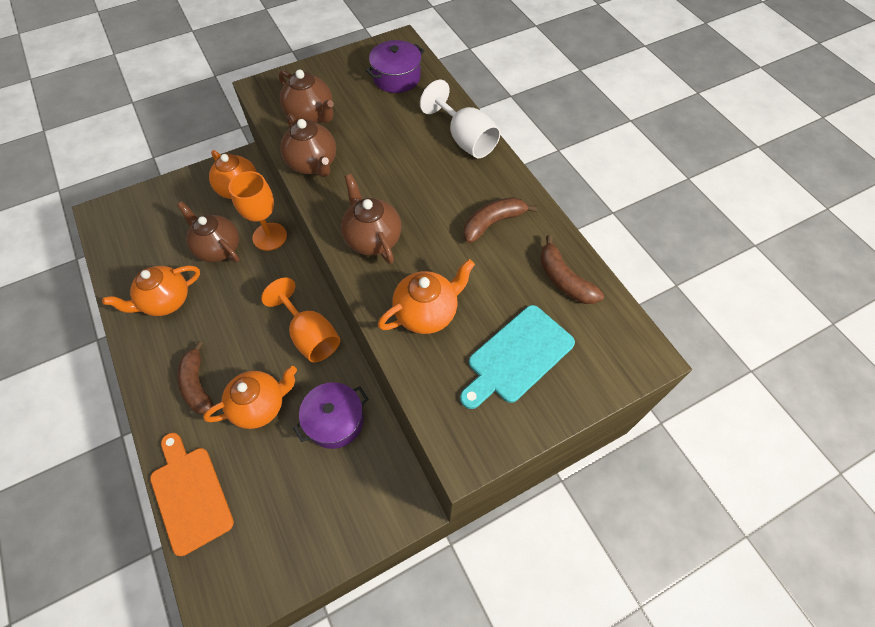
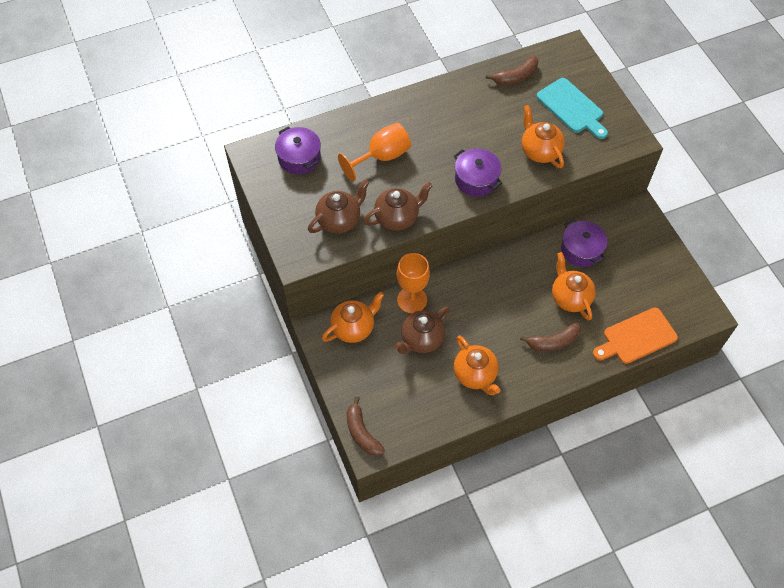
camera: 85 degrees left, 0 degrees up
(310, 335) = (512, 266): orange goblet -> orange goblet (382, 157)
(372, 239) = (476, 179): brown teapot -> purple pot
(465, 139) = (381, 117): white goblet -> none
(493, 223) = (466, 108): brown banana -> brown banana (362, 433)

